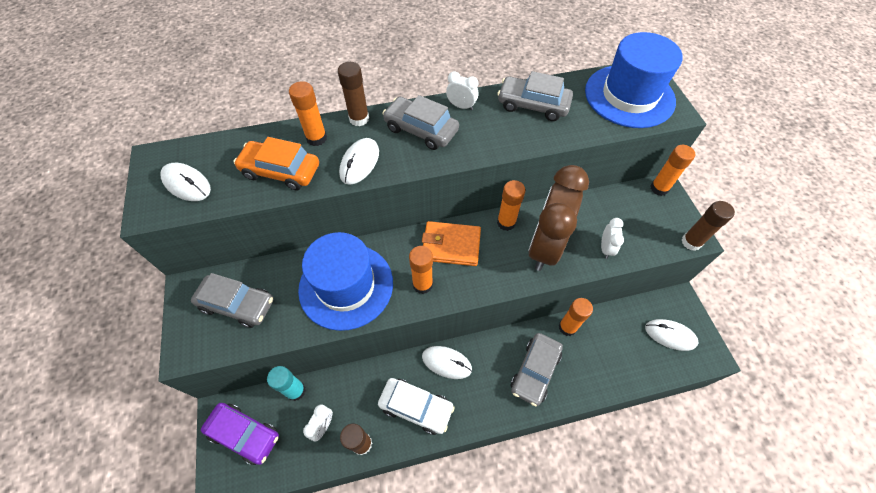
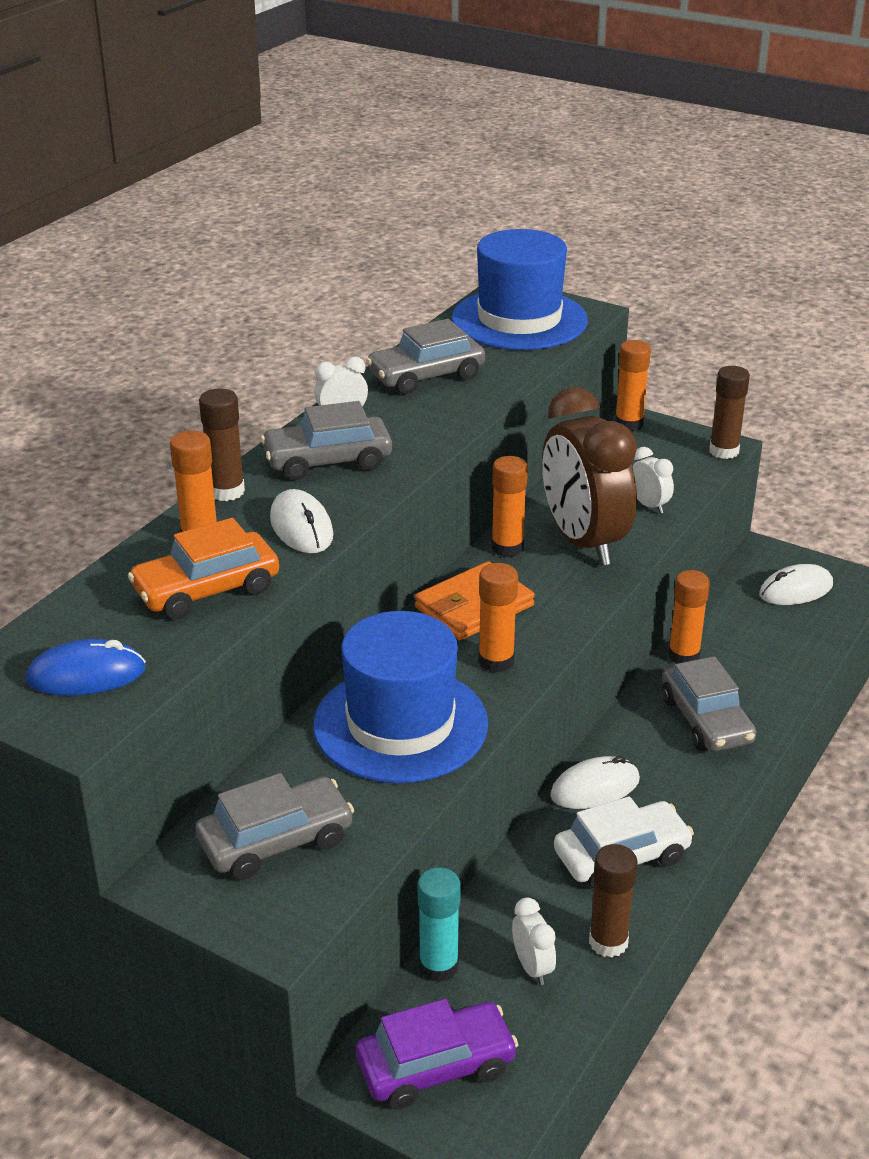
camera: 45 degrees left, 25 degrees down
(187, 184) = (86, 675): white mouse -> blue mouse

